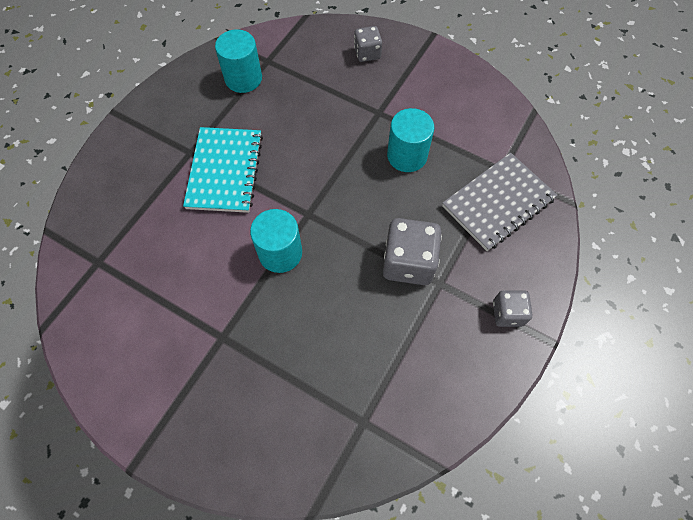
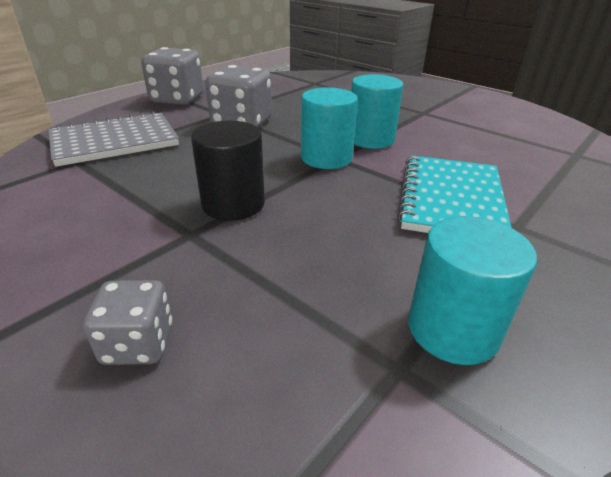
camera: 170 degrees left, 30 degrees down
(366, 141) = (233, 204): none -> black cylinder
(407, 156) = (185, 184): turquoise cylinder -> turquoise cylinder (326, 158)
(507, 313) = (177, 99): grey dice -> grey dice, size x1.71

